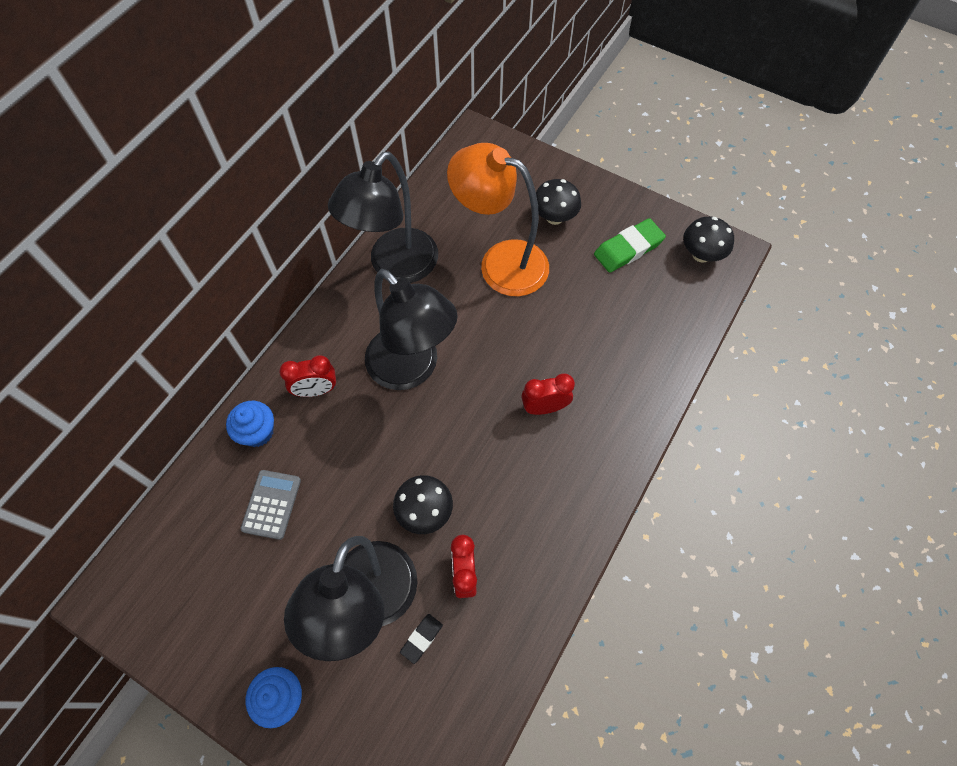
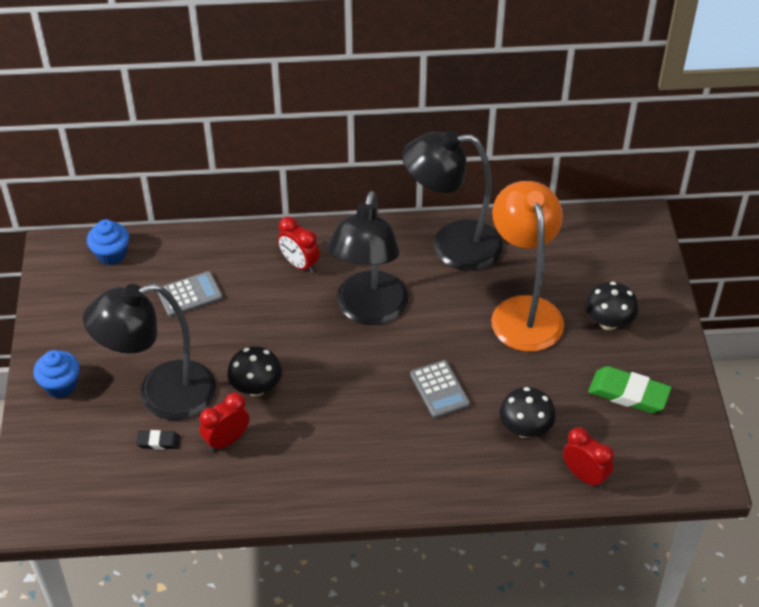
camera: 55 degrees right, 15 degrees down
(257, 432) = (237, 252): blue cupcake -> blue cupcake (111, 254)
(533, 369) = (439, 389): none -> grey calculator
(544, 407) = (411, 416): red clock -> red clock (584, 476)
(701, 255) = (678, 453): black mushroom -> black mushroom (525, 429)

